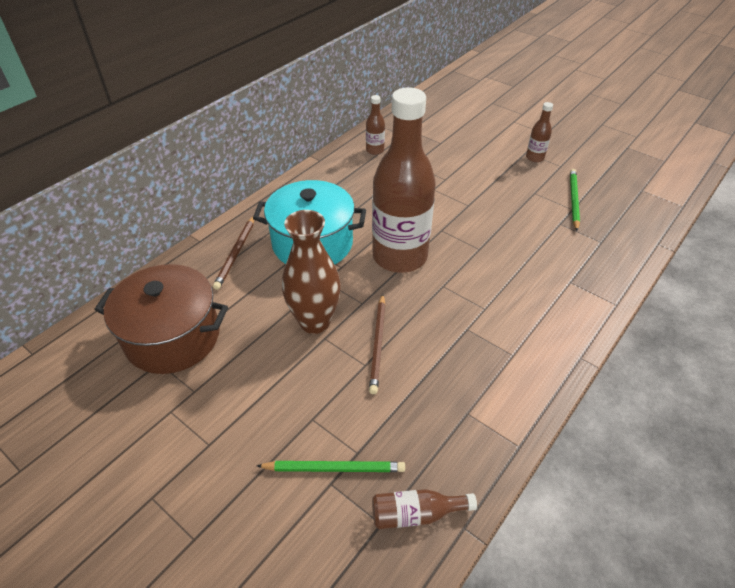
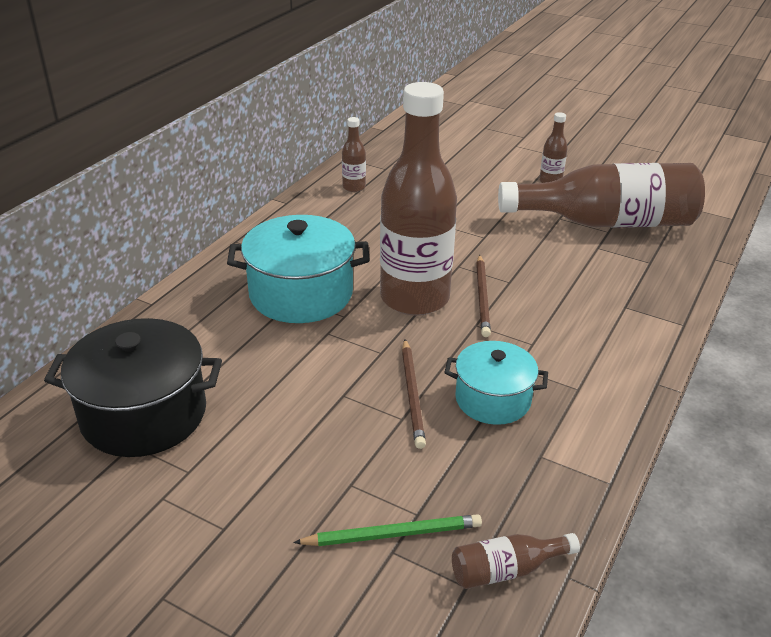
camera: 10 degrees left, 10 degrees down
(173, 337) = (144, 414): brown pot -> black pot
(236, 253) = (204, 313): brown pencil -> brown pencil (482, 297)
(315, 322) = (326, 378): brown vase -> none
(441, 356) = (493, 399): none -> turquoise pot
(573, 200) = (607, 222): green pencil -> brown bottle

